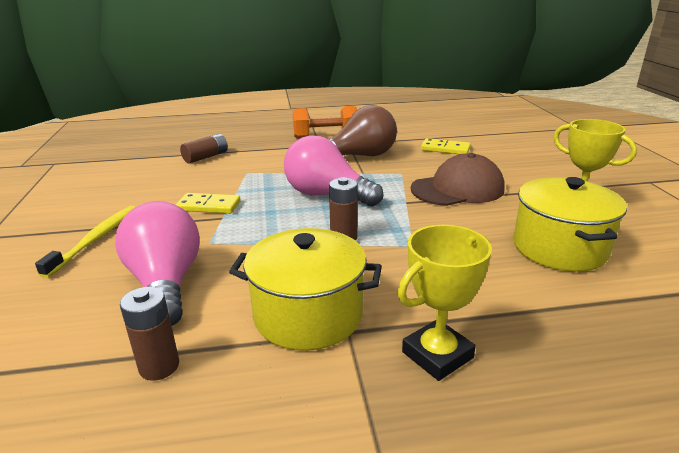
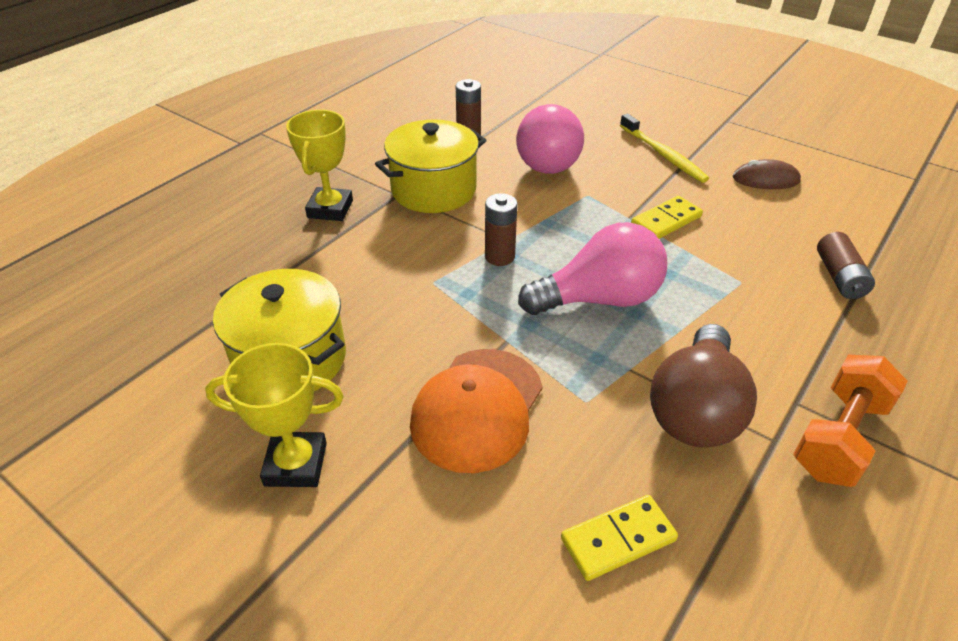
camera: 135 degrees right, 15 degrees up
(103, 196) = (765, 179): none -> brown mouse
(166, 284) = (550, 160): pink light bulb -> pink light bulb turned 75 degrees clockwise
(457, 189) = (477, 409): brown cap -> orange cap

